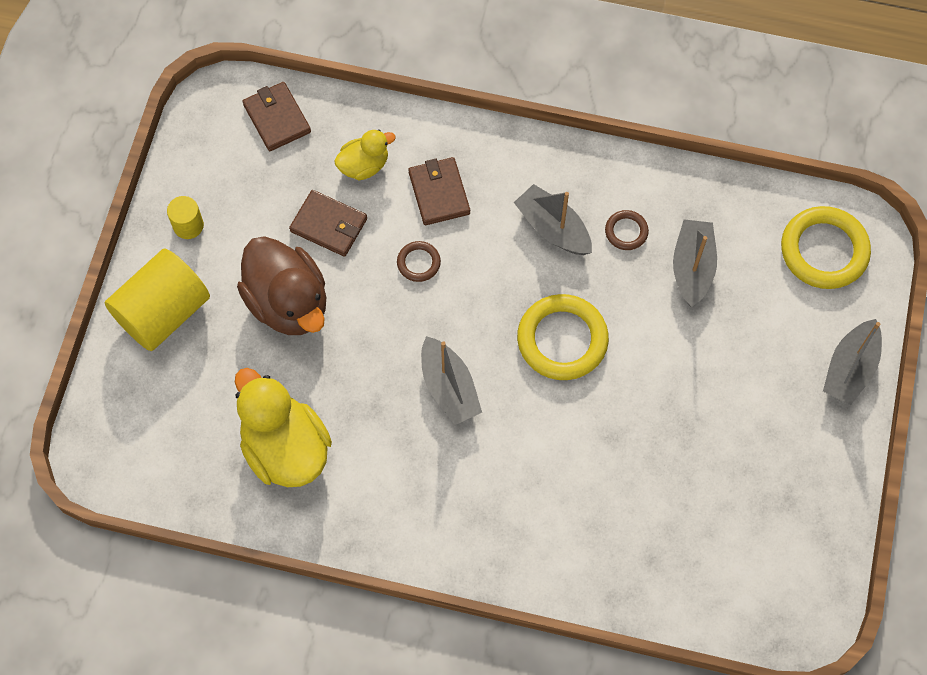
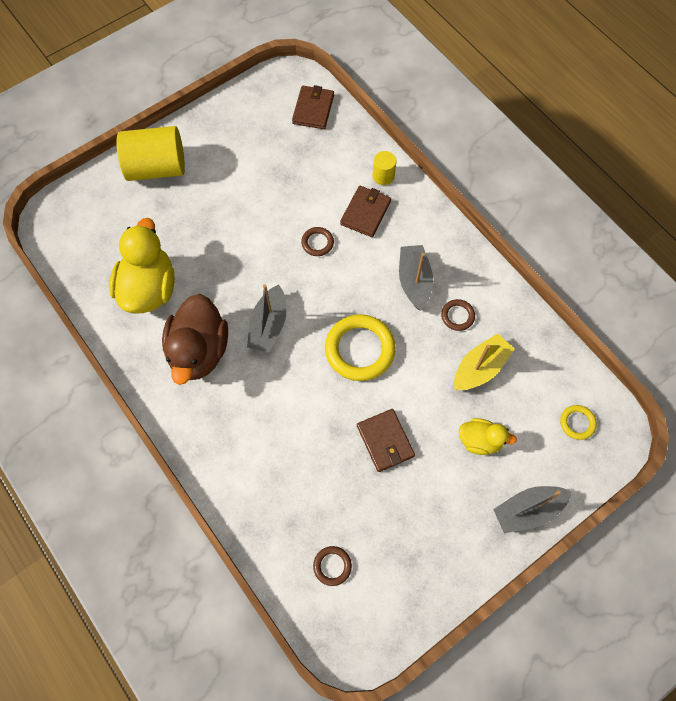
camera: 40 degrees right, 0 degrees up
(188, 225) = (213, 132): yellow cylinder -> yellow cylinder (383, 176)
(288, 303) = (225, 211): brown duck -> brown duck (199, 351)
(329, 225) = (287, 186): brown wallet -> brown wallet (385, 441)
(364, 165) = (337, 168): yellow duck -> yellow duck (480, 440)
(692, 267) = (480, 368): grey boat -> yellow boat
(723, 566) = (332, 566): none -> brown ring
(824, 250) = (577, 423): yellow ring -> yellow ring, size x0.49

